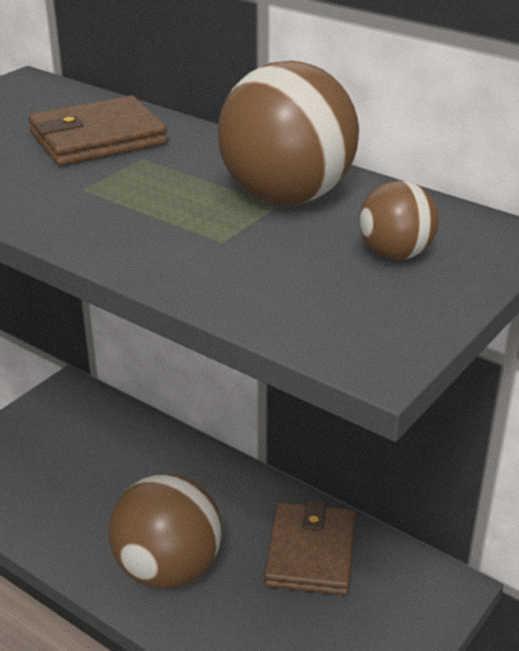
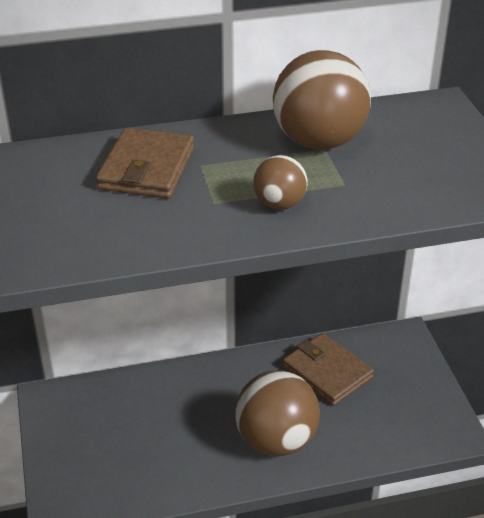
camera: 50 degrees left, 5 degrees up
(395, 254) = (422, 141): brown ball -> brown ball (279, 204)

